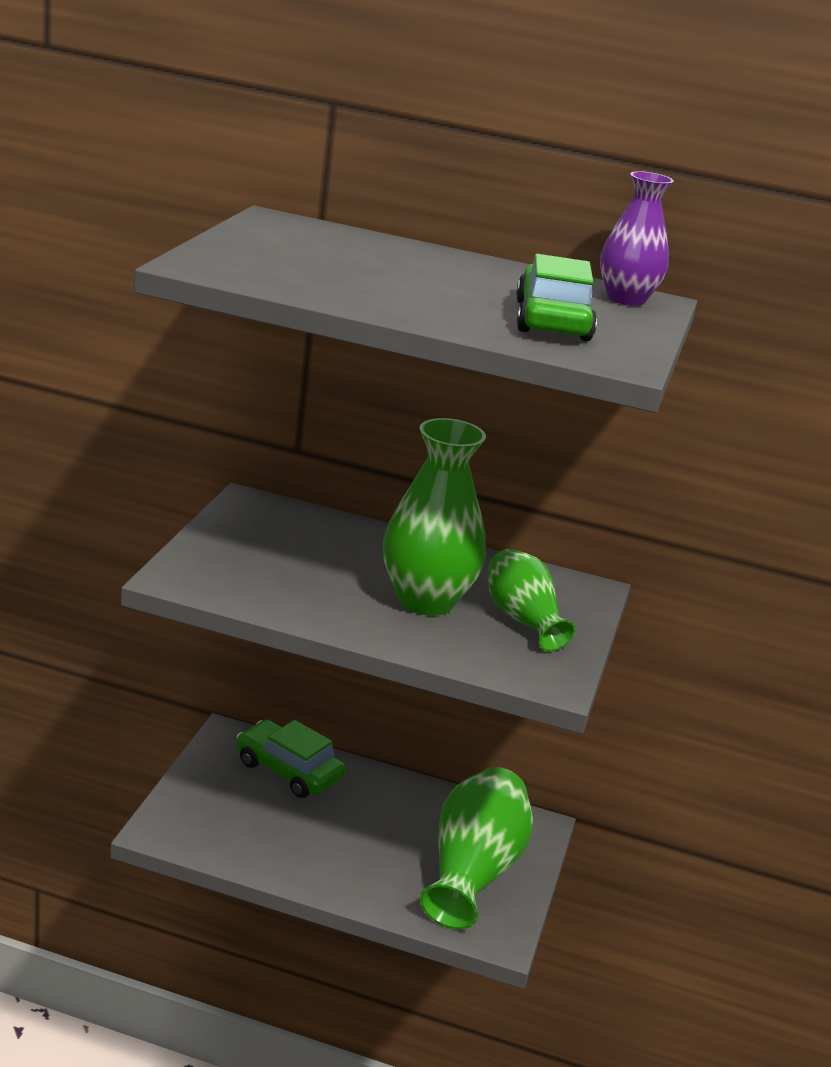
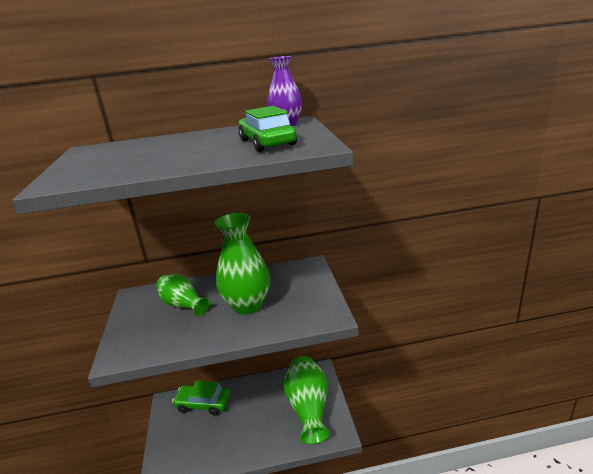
camera: 20 degrees left, 0 degrees up
(522, 619) = (295, 293): green vase -> green vase (183, 305)

